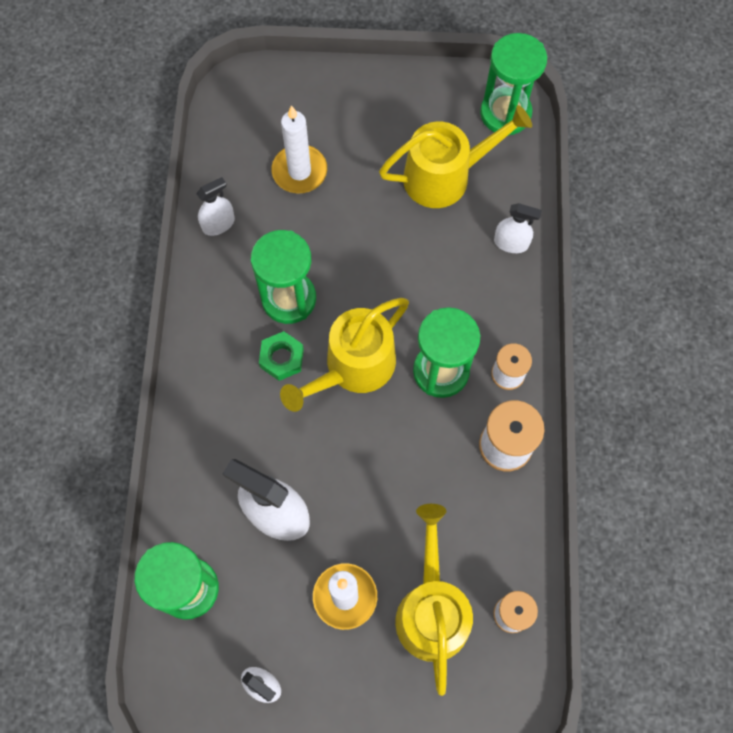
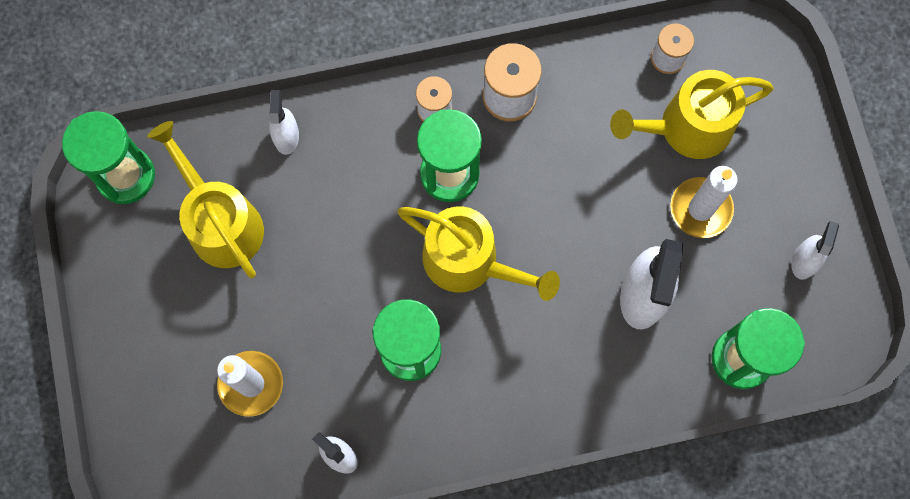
camera: 105 degrees left, 5 degrees up
(282, 358) = (480, 338): green nut -> none

